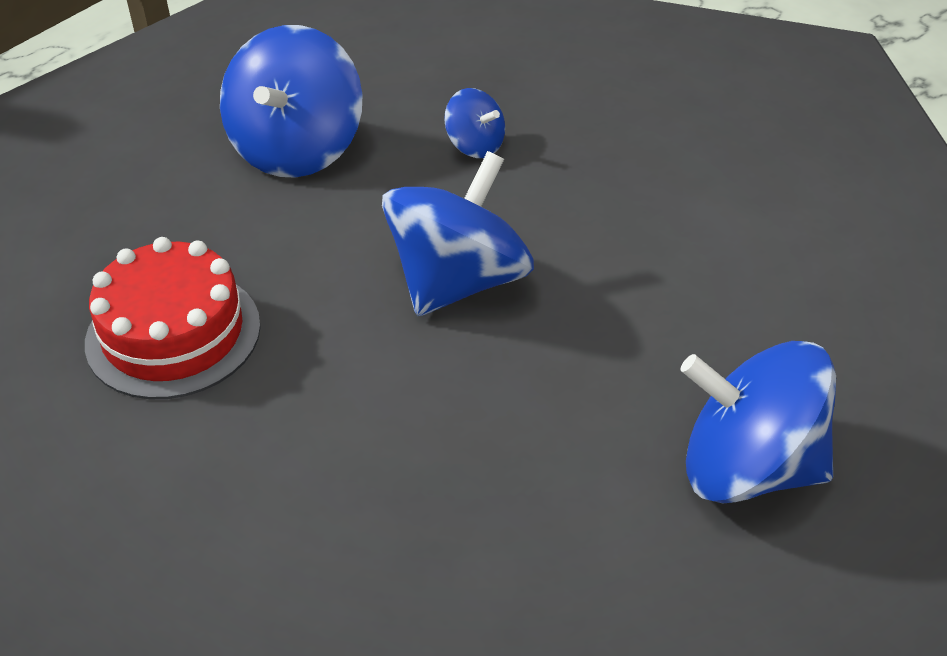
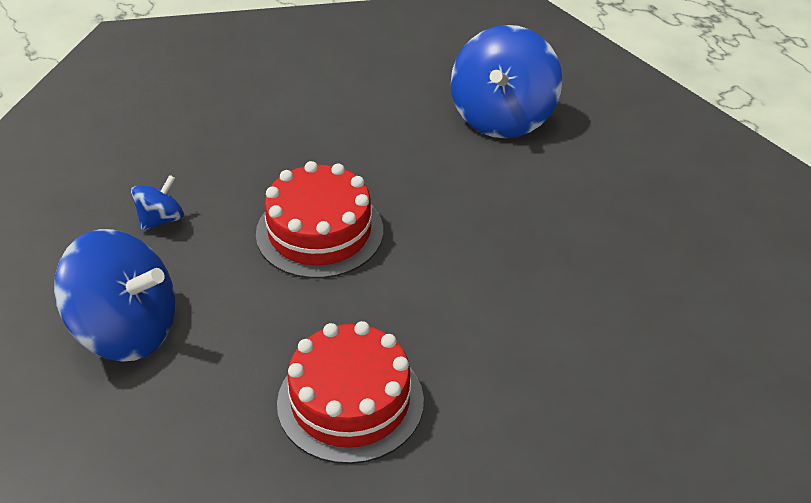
camera: 90 degrees left, 0 degrees up
(460, 281) = (319, 232): blue spinning top -> red cake

